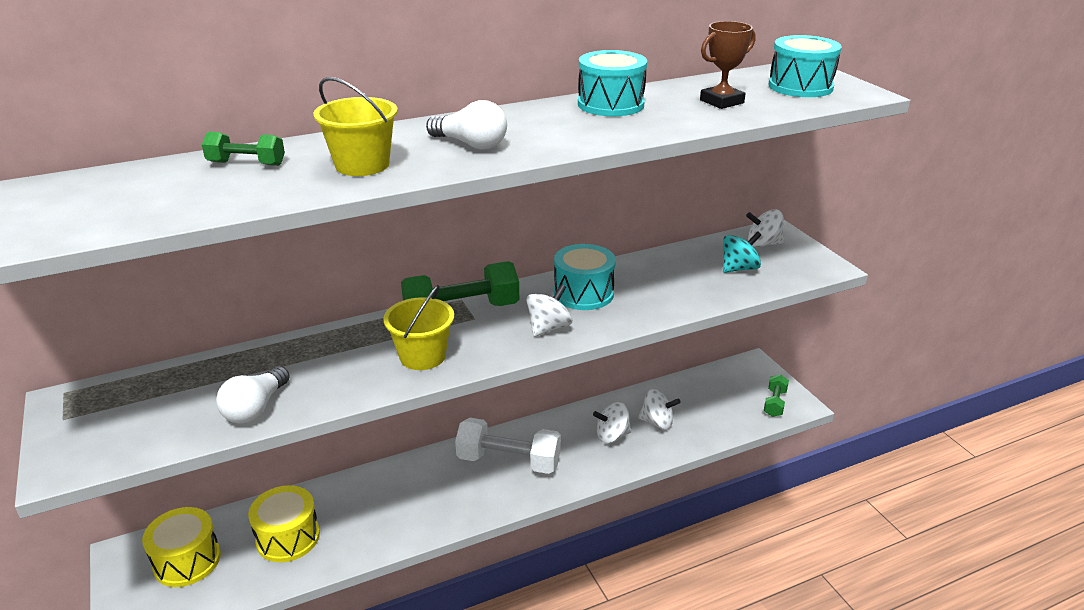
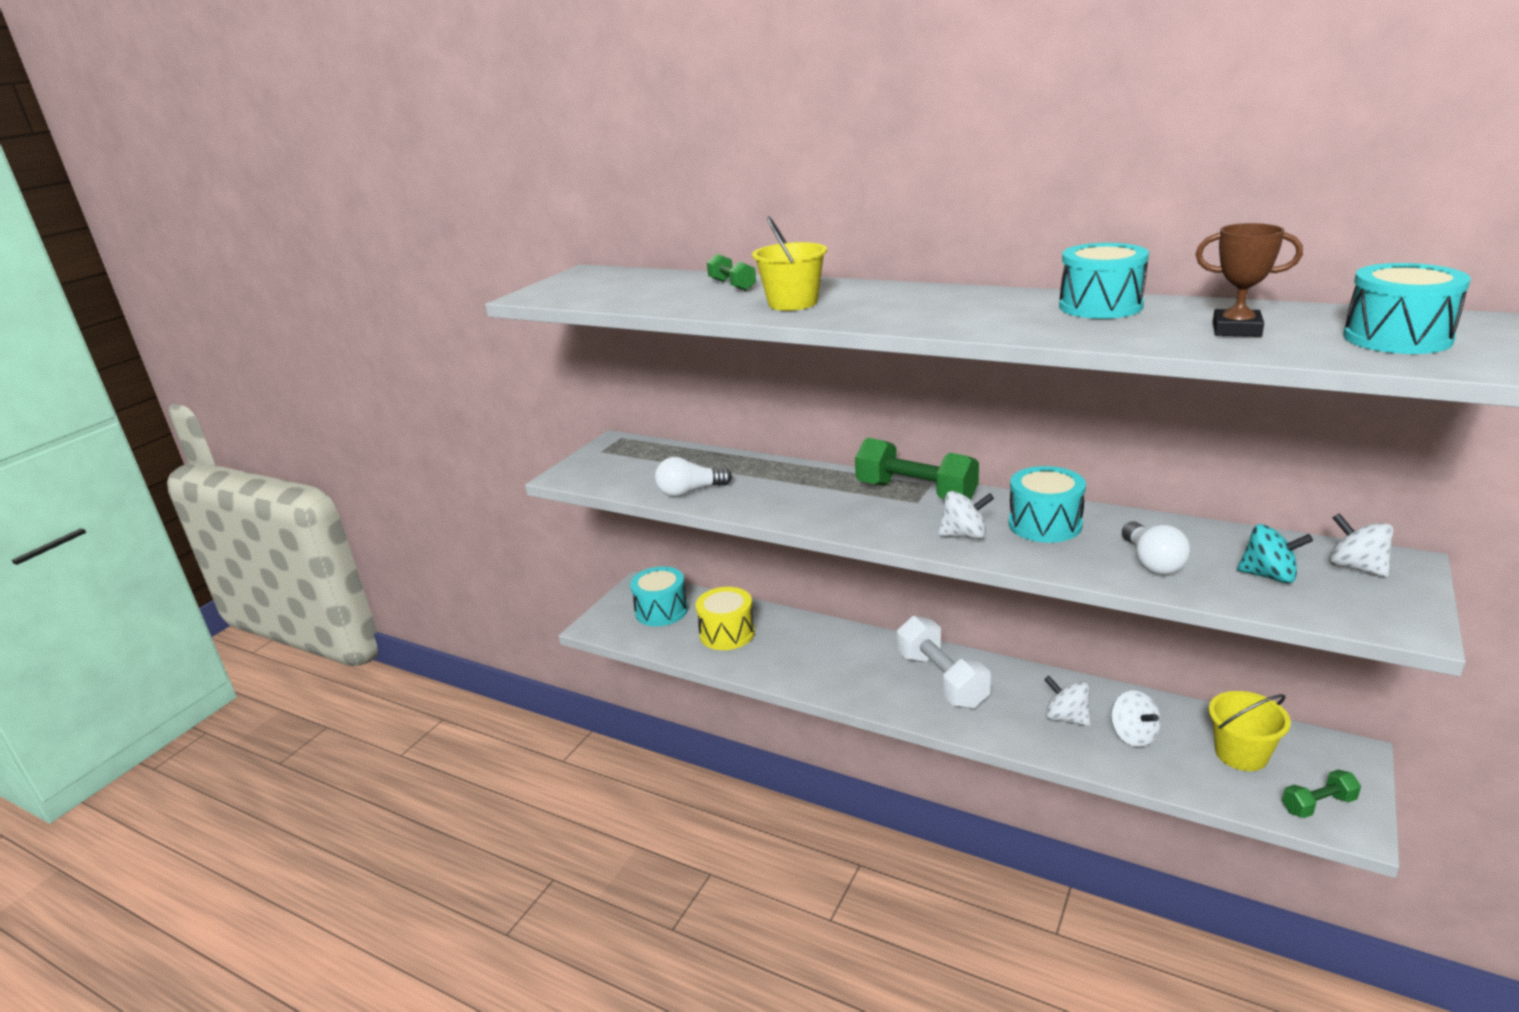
camera: 55 degrees right, 5 degrees down
(187, 561) = (661, 610): yellow drum -> turquoise drum
(422, 356) = (835, 510): yellow bucket -> yellow bucket (1241, 754)
(471, 144) = (897, 308): white light bulb -> white light bulb (1152, 562)

